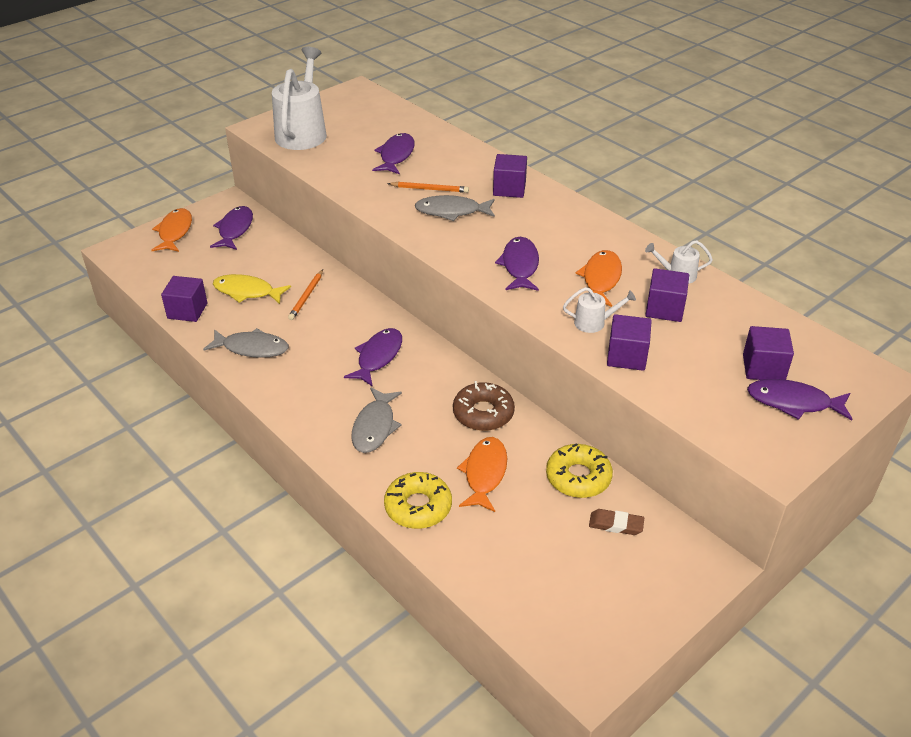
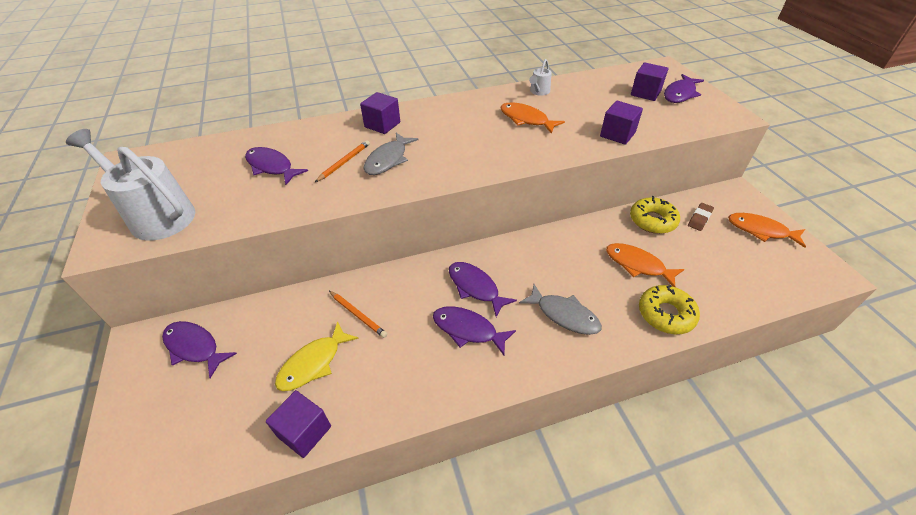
camera: 65 degrees left, 5 degrees up
(175, 232) = (139, 411): orange fish -> orange fish (761, 230)
(252, 348) = (409, 382): grey fish -> none
(483, 413) = (572, 246): brown donut -> none
(520, 266) = (487, 148): purple fish -> purple fish (468, 330)
(594, 323) = (575, 136): white watering can -> none
(664, 309) = (572, 106): purple cube -> none

